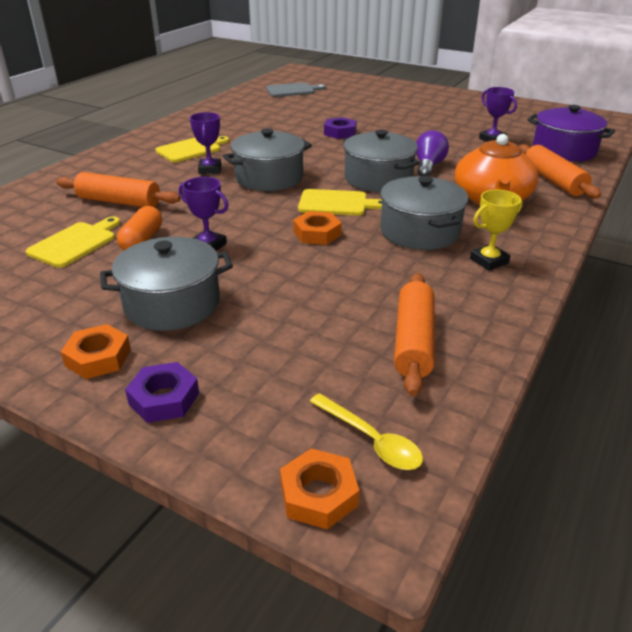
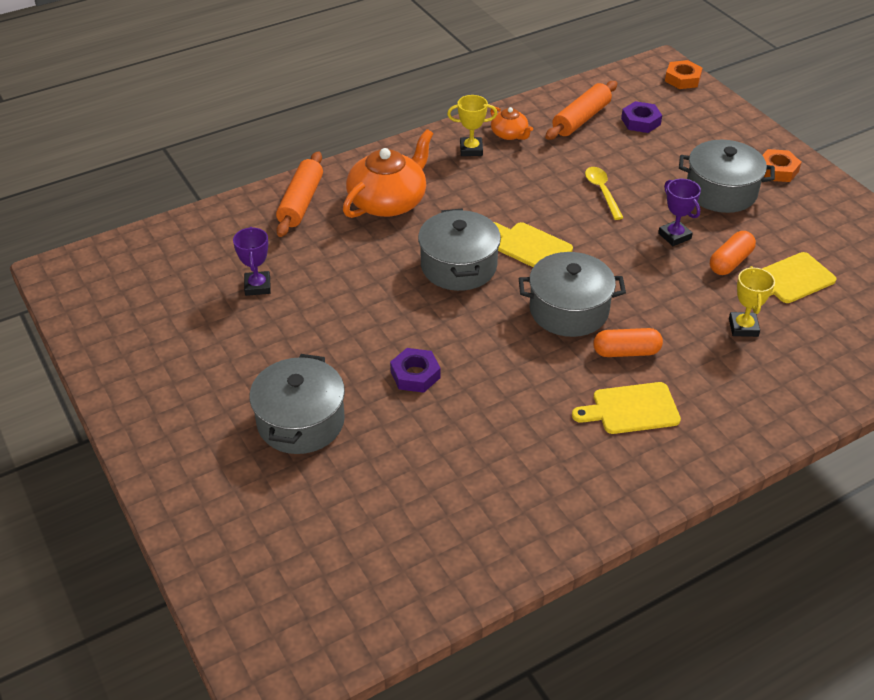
camera: 150 degrees left, 10 degrees up
(119, 202) = (743, 327): orange rolling pin -> yellow trophy
(164, 398) = (742, 136): purple nut -> purple nut (640, 121)
(210, 169) = (626, 352): purple trophy -> orange capsule
(292, 90) = (366, 560): grey cutting board -> none
(317, 233) = (575, 218): orange nut -> none
(371, 440) = (644, 88): yellow spoon -> yellow spoon (602, 192)
(420, 231) = (490, 190): grey pot -> grey pot (301, 421)
(428, 166) = (387, 266): purple light bulb -> none
(473, 290) = (509, 134): none -> orange teapot
(564, 151) = (218, 237): purple pot -> none

